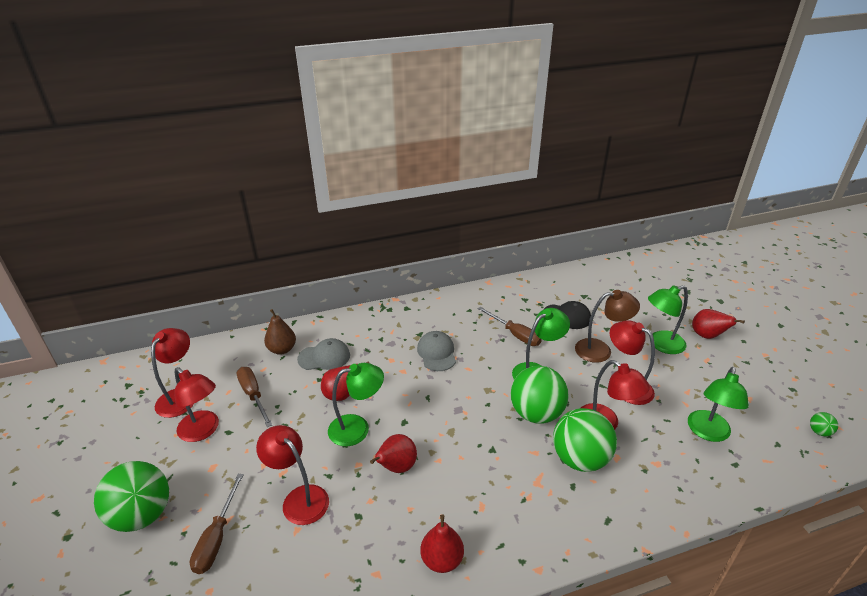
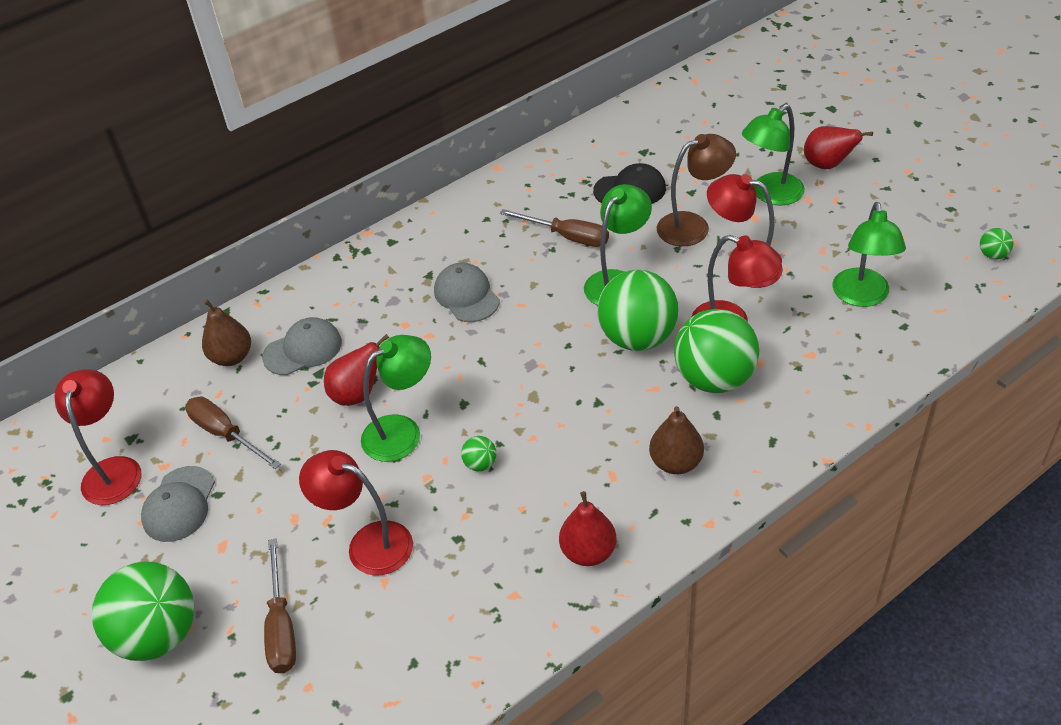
camera: 15 degrees left, 10 degrees up
(203, 431) = (179, 504): red lamp -> grey cap
(396, 467) = (480, 464): red pear -> green ball
(530, 512) = (676, 462): none -> brown pear

